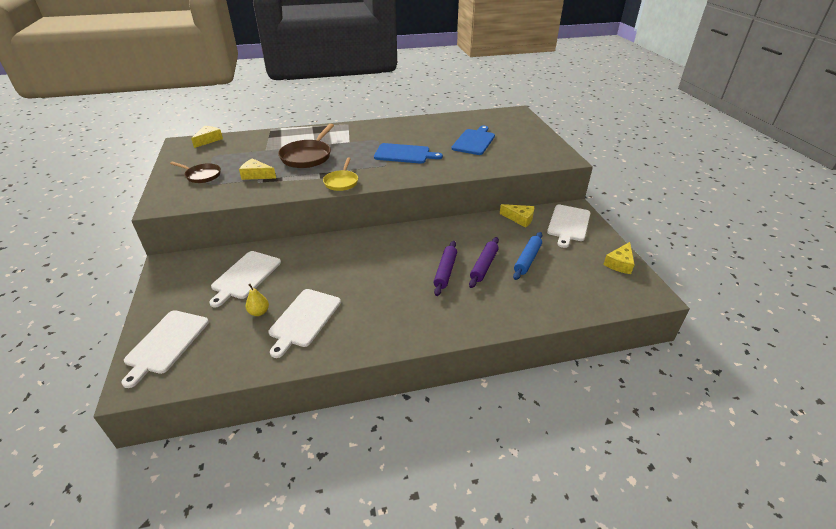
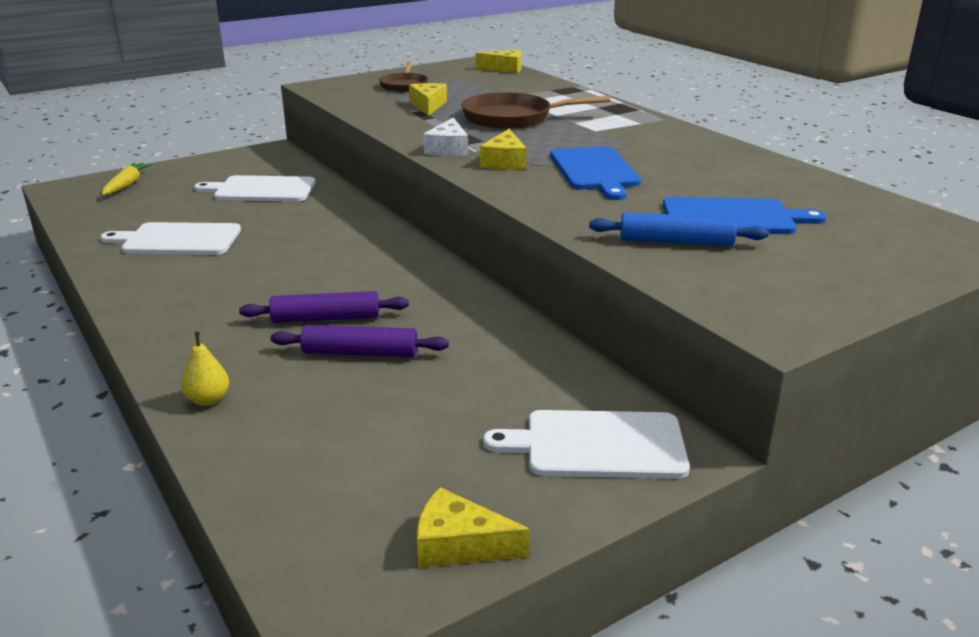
camera: 70 degrees right, 10 degrees down
(166, 343) = (127, 184): white cutting board -> yellow carrot
(259, 312) = (188, 213): yellow pear -> yellow pear (208, 400)
(341, 182) = (448, 149): yellow pan -> white cheese
(520, 219) = (568, 373): yellow cheese -> yellow cheese (505, 161)
(527, 259) = (406, 399): blue rolling pin -> blue rolling pin (676, 241)

